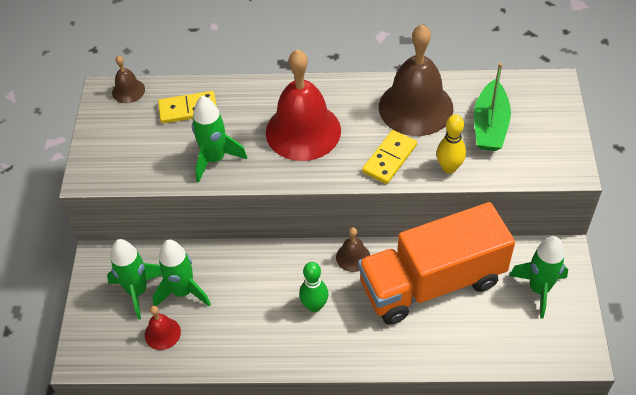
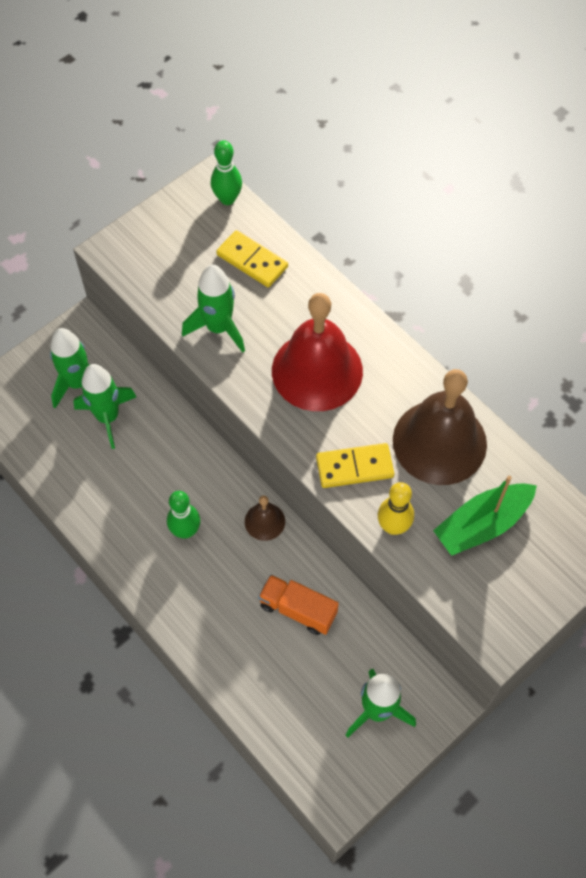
camera: 45 degrees right, 10 degrees up
(128, 91) = (227, 199): brown bell -> green bowling pin
(162, 333) = (56, 436): red bell -> none
(431, 283) = (298, 609): orange truck -> orange truck, size x0.45

